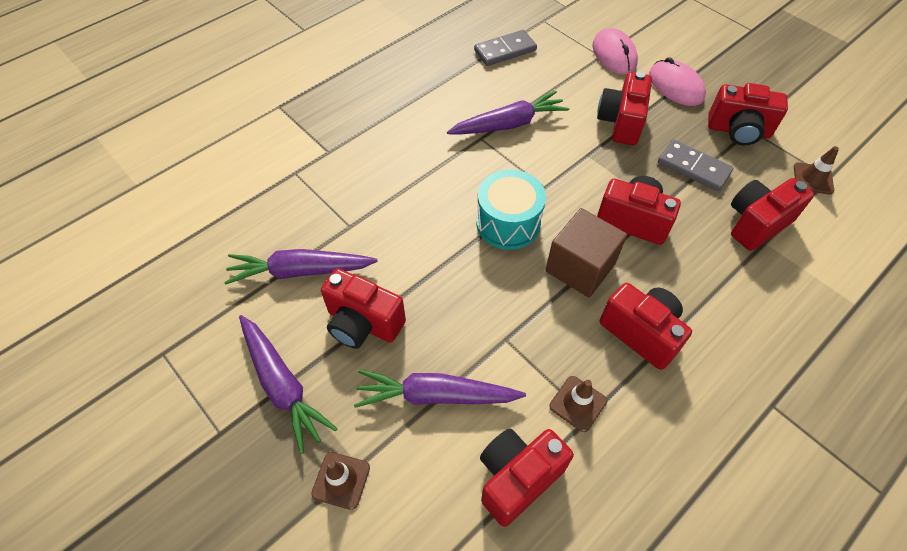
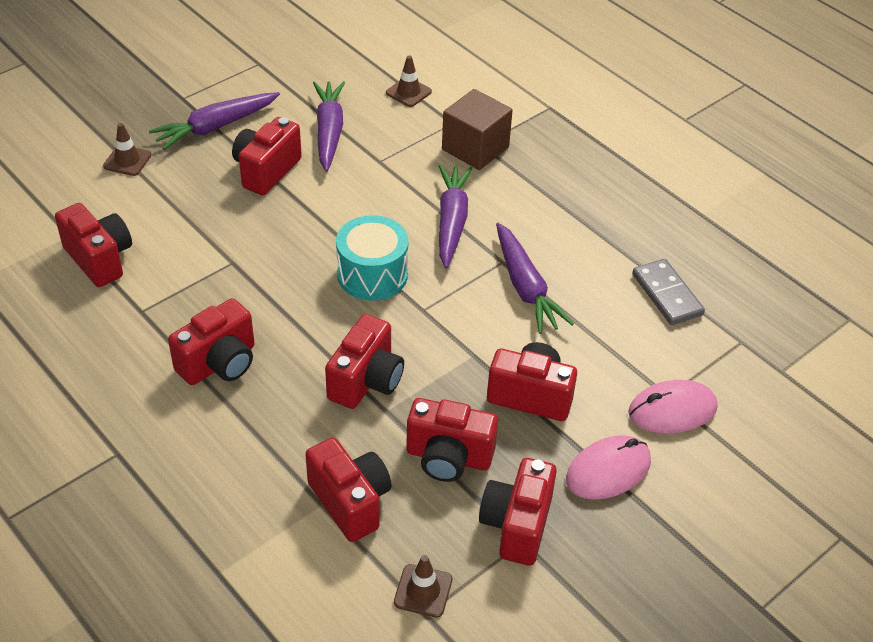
camera: 90 degrees right, 10 degrees down
(435, 396) = (185, 214): purple carrot -> purple carrot (451, 221)
(577, 403) = (155, 305): brown traffic cone -> brown traffic cone (408, 92)
(580, 267) = (307, 326): brown cube -> brown cube (475, 148)
(693, 167) = (448, 457): grey domino -> red camera

